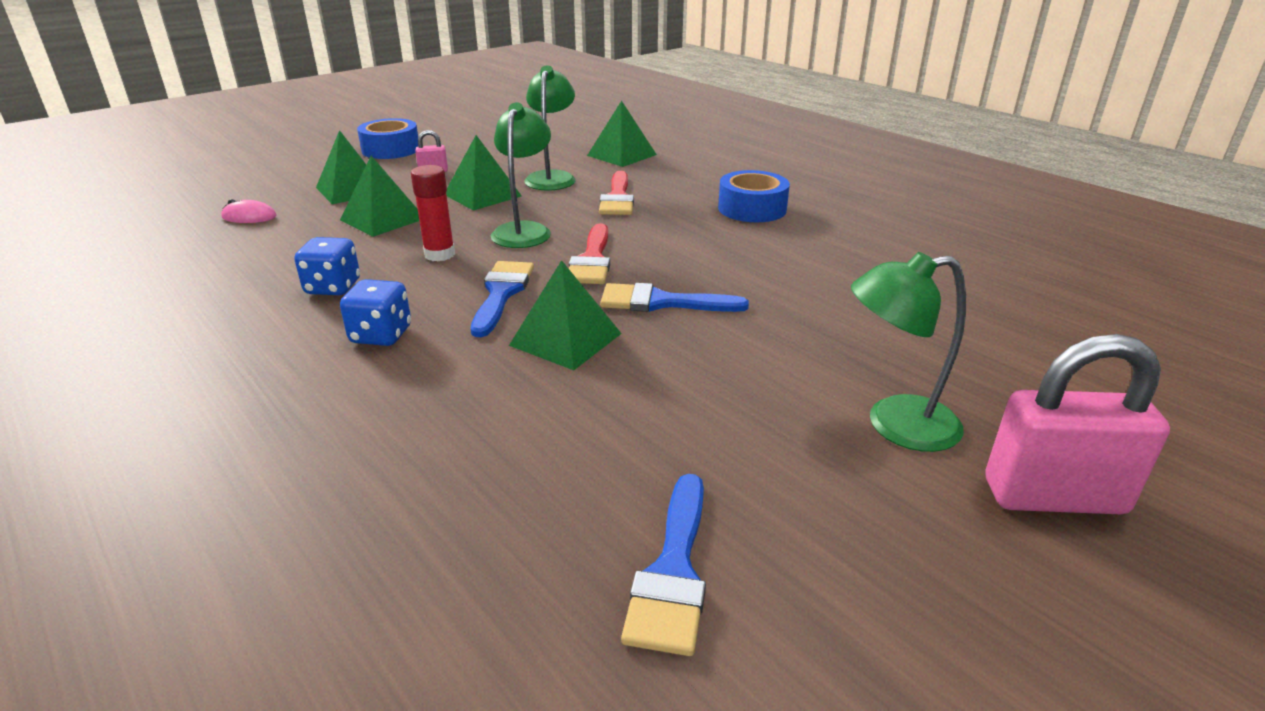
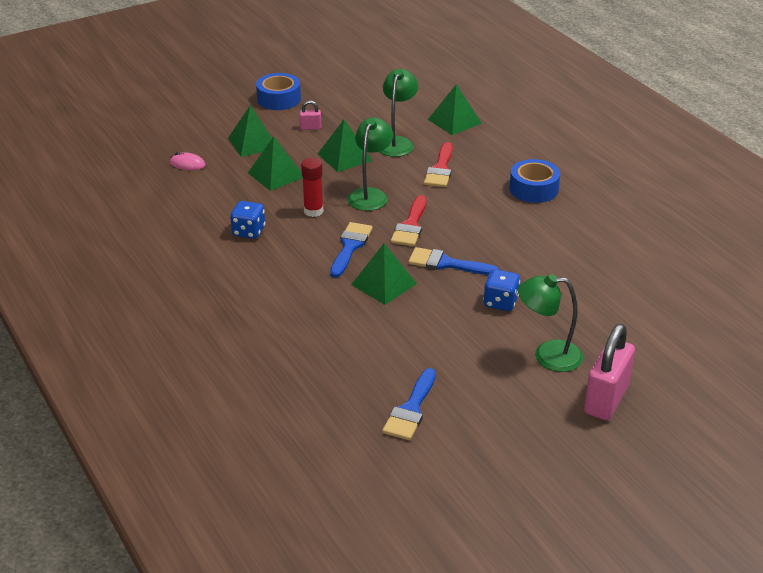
camera: 10 degrees right, 5 degrees up
(381, 335) = (279, 270): blue dice -> blue dice (500, 302)
(1053, 496) = (606, 400): pink padlock -> pink padlock turned 75 degrees counterclockwise

